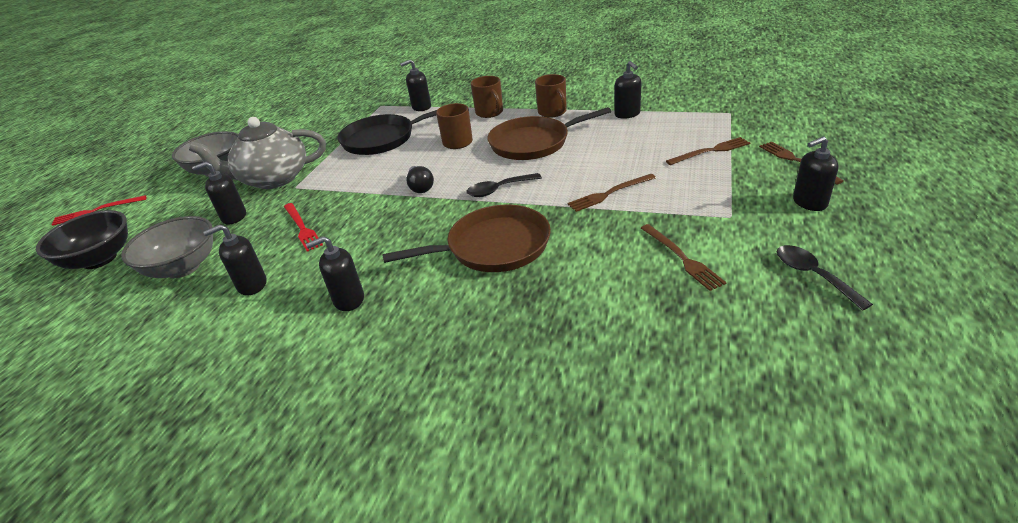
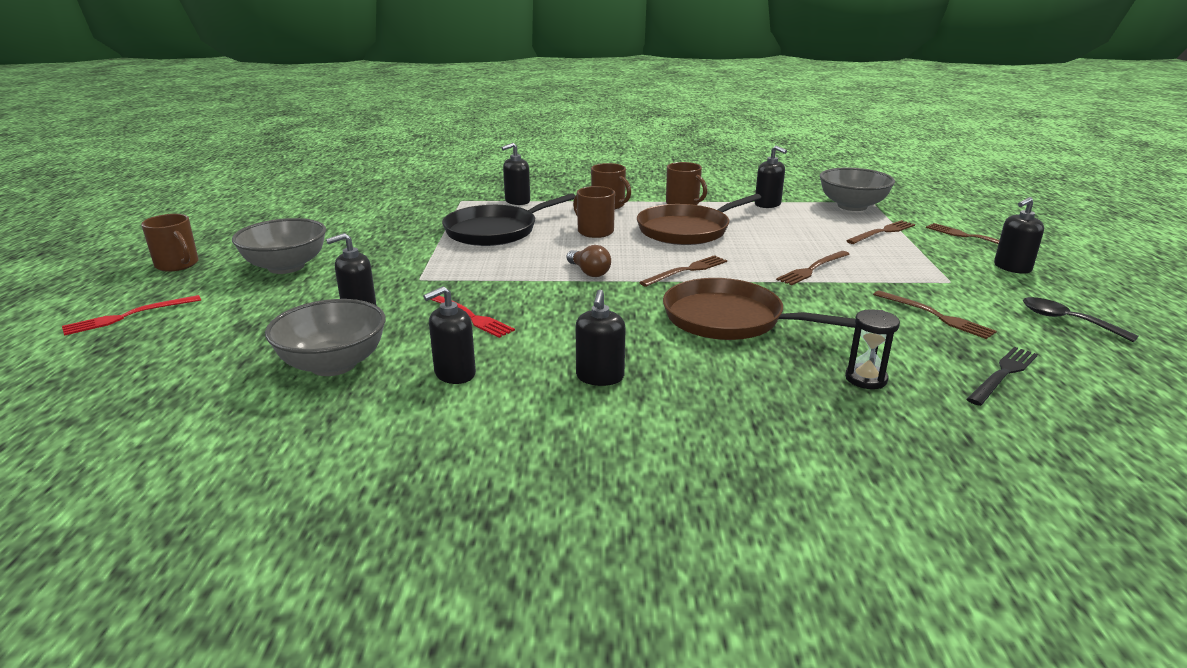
camera: 20 degrees left, 10 degrees down
(99, 259) = (187, 365): black bowl -> none
(154, 165) = (177, 265): none -> brown mug
(273, 179) = (380, 272): grey teapot -> none
(348, 299) = (600, 377): black soap dispenser -> black soap dispenser turned 45 degrees counterclockwise
(420, 187) = (589, 272): black light bulb -> brown light bulb
(493, 247) = (729, 319): brown pan -> brown pan turned 120 degrees counterclockwise
(499, 189) = (686, 271): black spoon -> brown fork
(558, 326) = (866, 379): none -> black hourglass
(691, 336) = (1003, 374): none -> black fork
(706, 118) = (852, 206): none -> grey bowl

